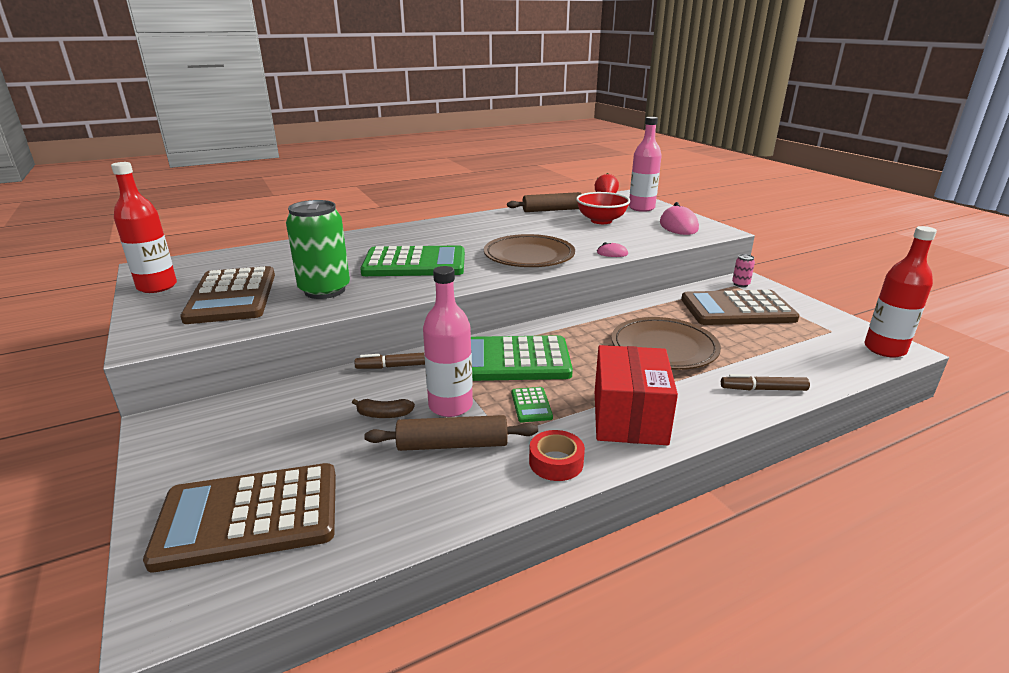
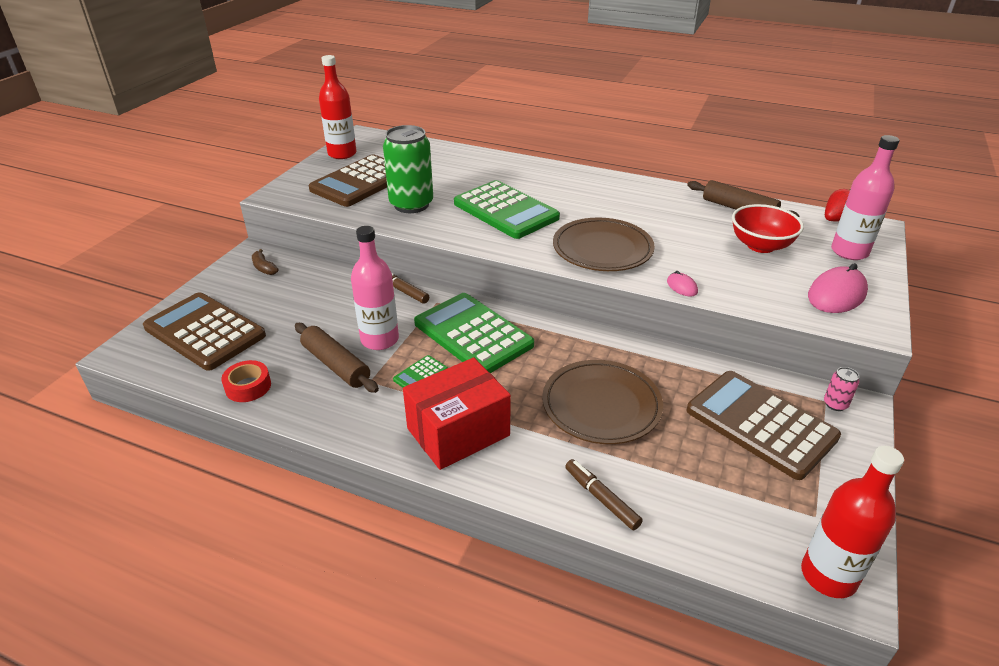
camera: 50 degrees right, 10 degrees up
(384, 415) = (340, 319): brown banana -> brown banana (264, 268)
(556, 462) = (360, 420): red tape -> red tape (248, 386)

